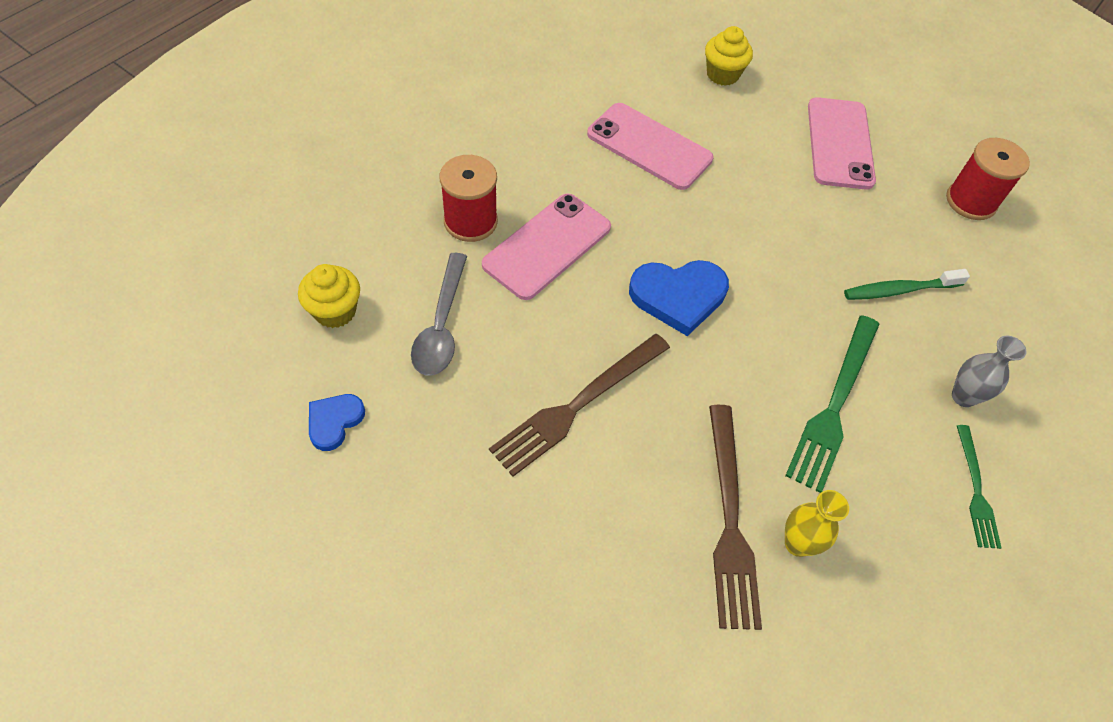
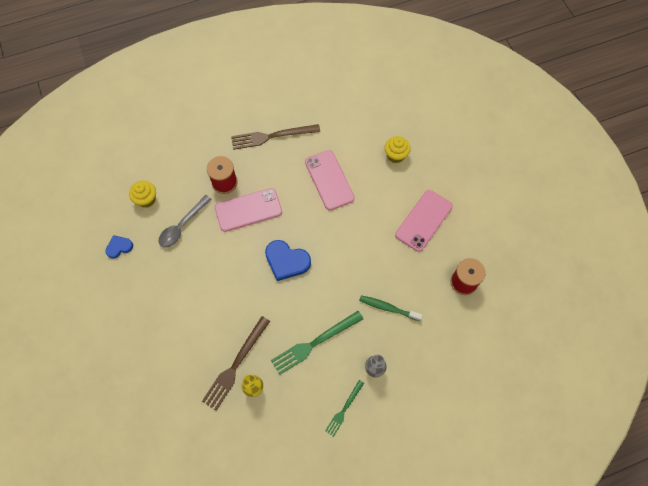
camera: 35 degrees right, 10 degrees up
(577, 405) = (211, 288): brown fork -> brown fork (272, 136)

